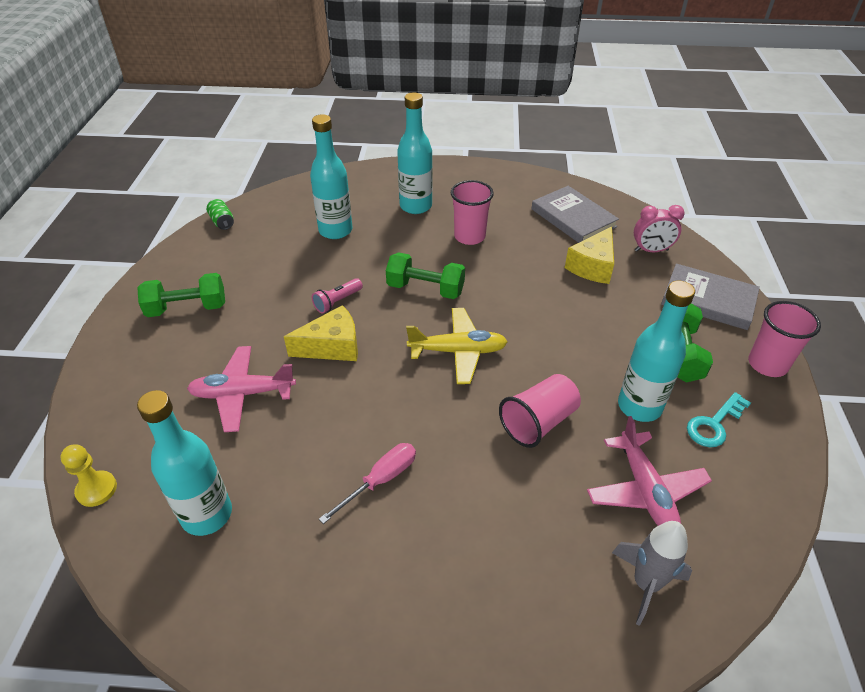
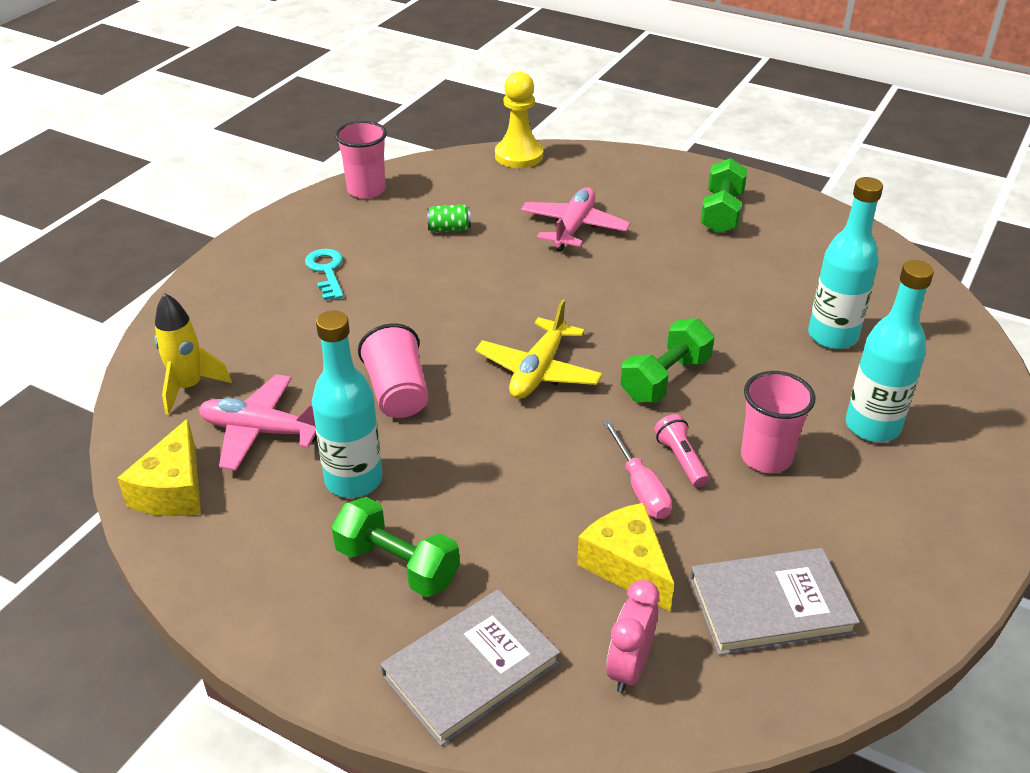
camera: 115 degrees right, 5 degrees down
(96, 489) = (519, 156): yellow pawn -> yellow pawn, size x1.57
(207, 514) = (455, 196): turquoise bottle -> none
(222, 222) = (887, 254): green can -> green can (449, 229)
(332, 346) = (605, 288): yellow cheese -> yellow cheese (173, 490)
(337, 302) = (679, 307): pink flashlight -> pink flashlight (680, 460)
(380, 480) = (415, 279): pink screwdriver -> pink screwdriver (640, 487)
(645, 584) = (189, 387): grey rocket -> yellow rocket
(714, 424) = (279, 532): turquoise key -> turquoise key (326, 271)
(767, 364) = (311, 652): pink cup -> pink cup (366, 190)

